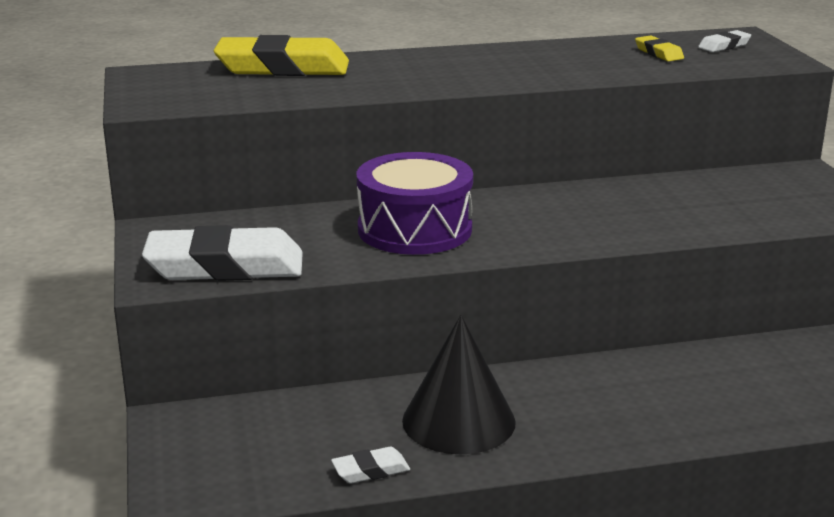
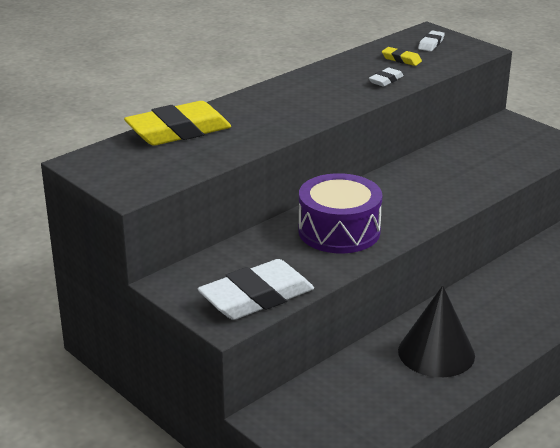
camera: 30 degrees left, 5 degrees up
(371, 470) = (423, 403): white eraser -> white eraser (386, 80)

